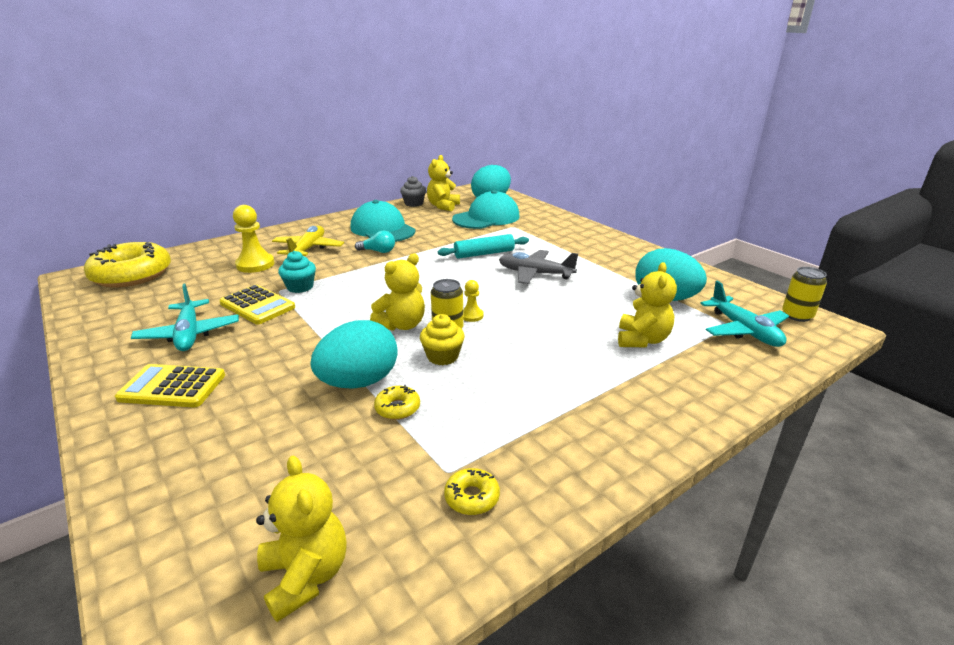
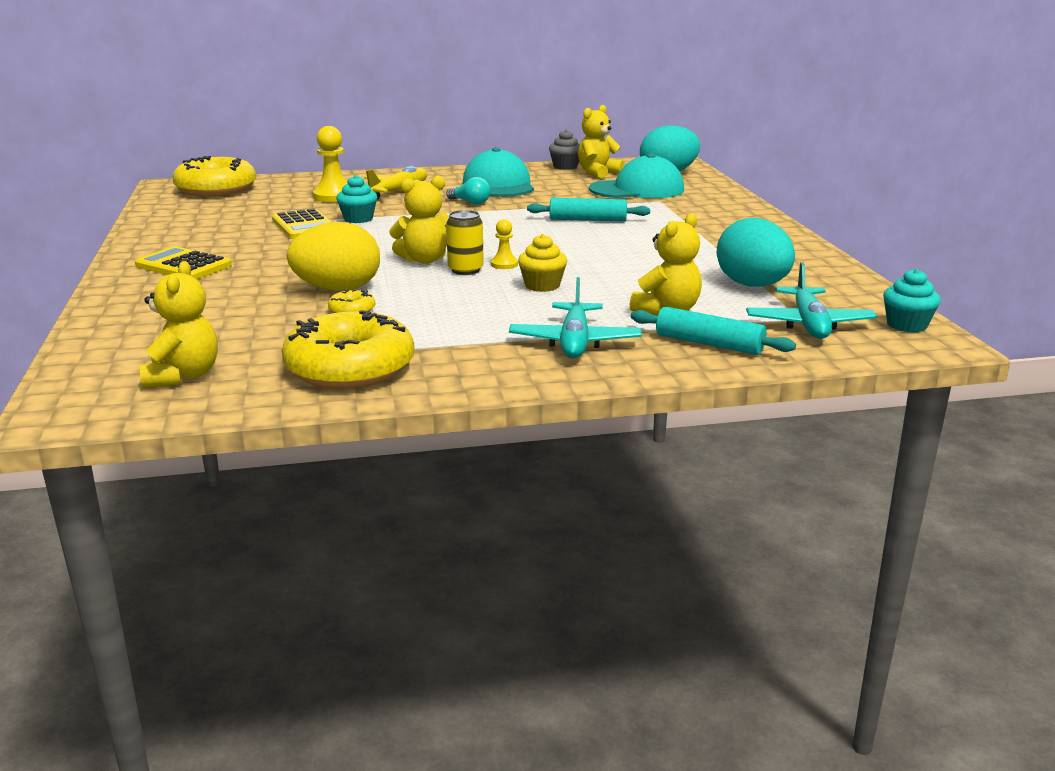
camera: 25 degrees right, 5 degrees down
(189, 334) = (227, 236): turquoise plane -> turquoise plane (574, 342)
(359, 382) = (338, 289): turquoise egg -> yellow egg
(442, 356) = (435, 287): yellow cupcake -> yellow cupcake (542, 286)
(472, 497) = (350, 368): yellow donut -> yellow donut, size x2.42
(535, 274) = (624, 244): grey plane -> none
(710, 370) = (709, 344): none -> turquoise rolling pin
(797, 315) = (906, 325): yellow can -> turquoise cupcake

